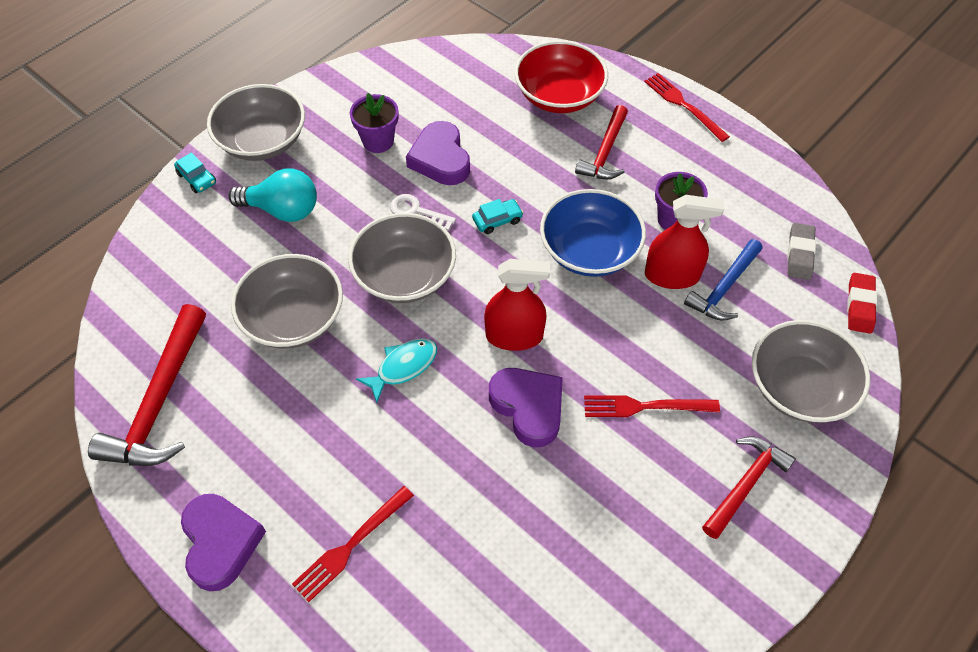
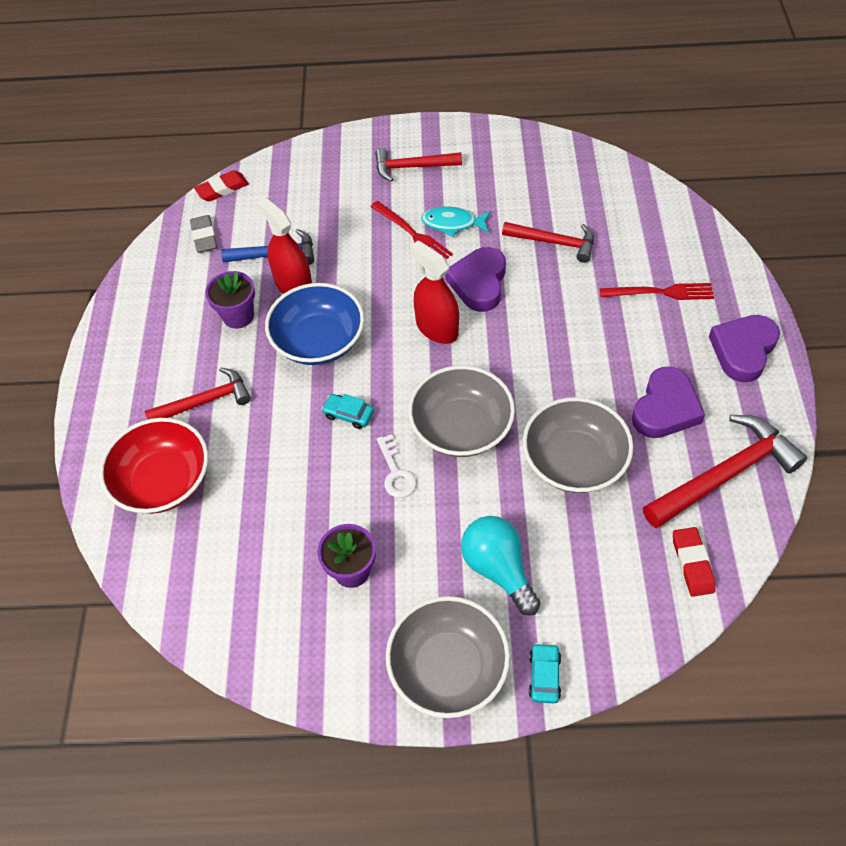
camera: 130 degrees left, 0 degrees up
(142, 314) = (692, 563): none -> red eraser
(403, 367) = (530, 365): turquoise fish -> turquoise fish (452, 223)
(440, 159) = (324, 505): purple heart -> purple heart (665, 408)
(508, 515) = (554, 242): none -> red hammer
(683, 105) = (98, 389): red fork -> none
(799, 254) = (204, 237): grey eraser -> grey eraser turned 75 degrees counterclockwise
(799, 387) = (319, 181): grey bowl -> none

